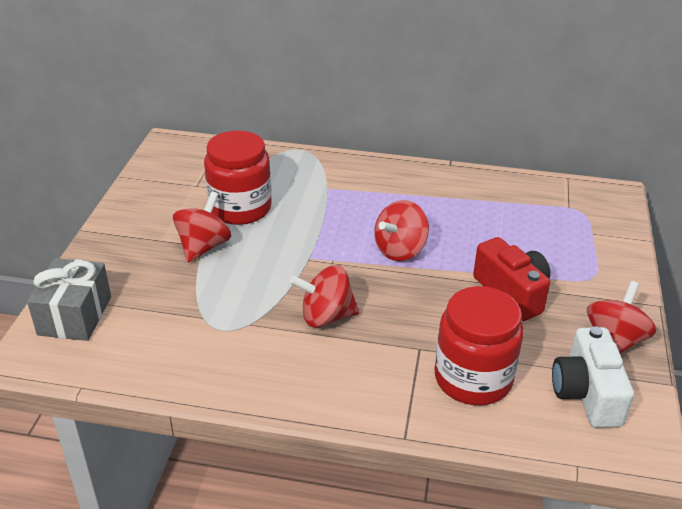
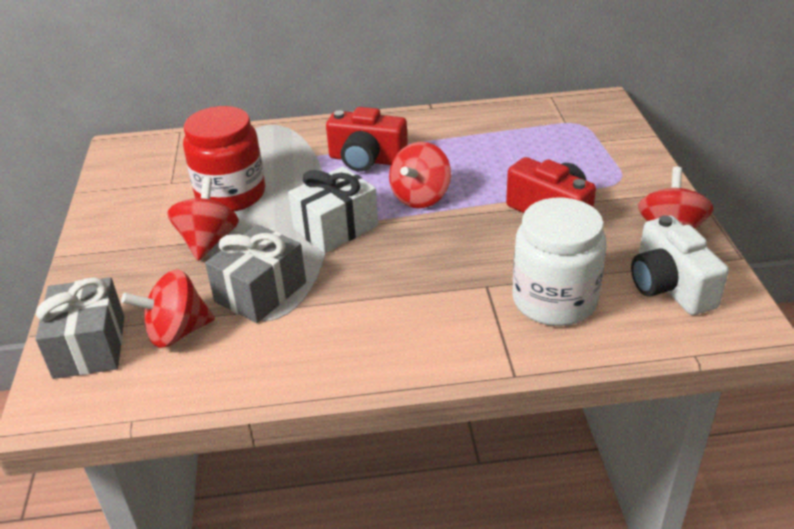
camera: 15 degrees left, 0 degrees up
(226, 303) = (260, 292): none -> grey gift
(314, 260) = (335, 227): none -> white gift
(326, 316) = (375, 279): red spinning top -> red spinning top (177, 332)
(369, 202) = (366, 160): none -> red camera
(473, 378) = (554, 300): red jar -> white jar

